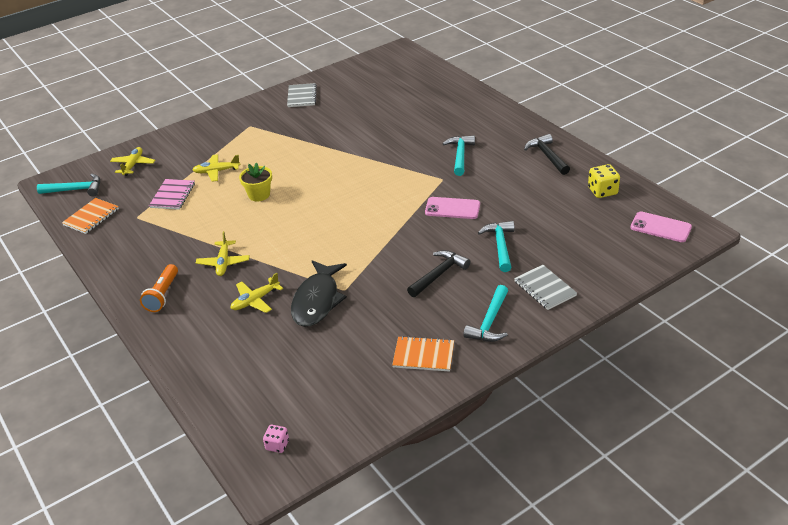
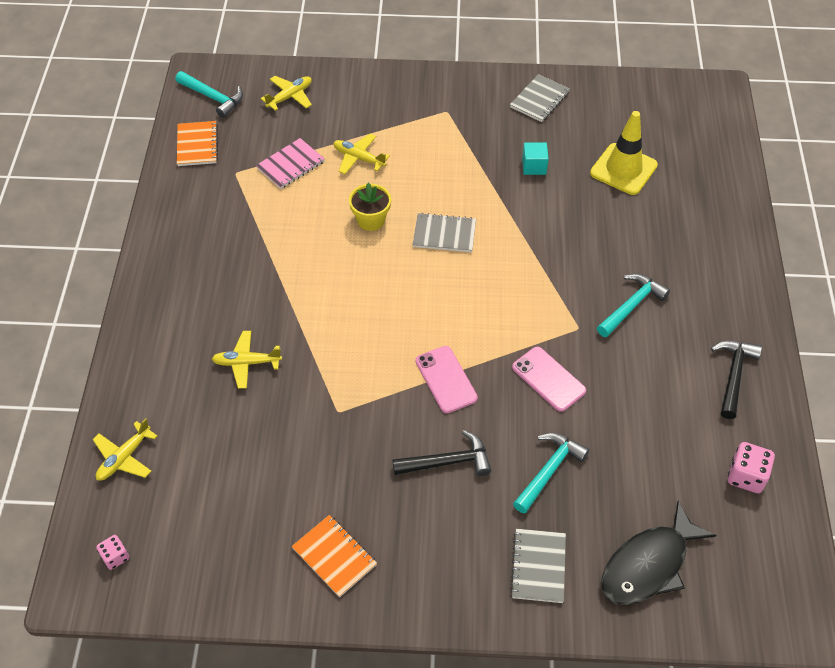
camera: 35 degrees right, 15 degrees up
(91, 217) = (197, 145): orange notebook -> orange notebook turned 75 degrees counterclockwise
(162, 295) = (175, 294): orange flashlight -> none
(223, 263) = (260, 291): yellow plane -> yellow plane (124, 458)
(314, 179) = (444, 234): none -> grey notebook
(317, 301) = (301, 406): black fish -> black fish (648, 565)
(333, 125) = (534, 166): none -> turquoise cube
(387, 103) = (623, 169): none -> yellow traffic cone
(489, 322) = (438, 566): turquoise hammer -> none
(602, 191) = (746, 476): yellow dice -> pink dice
(660, 227) = (761, 581): pink phone -> pink phone (446, 379)

